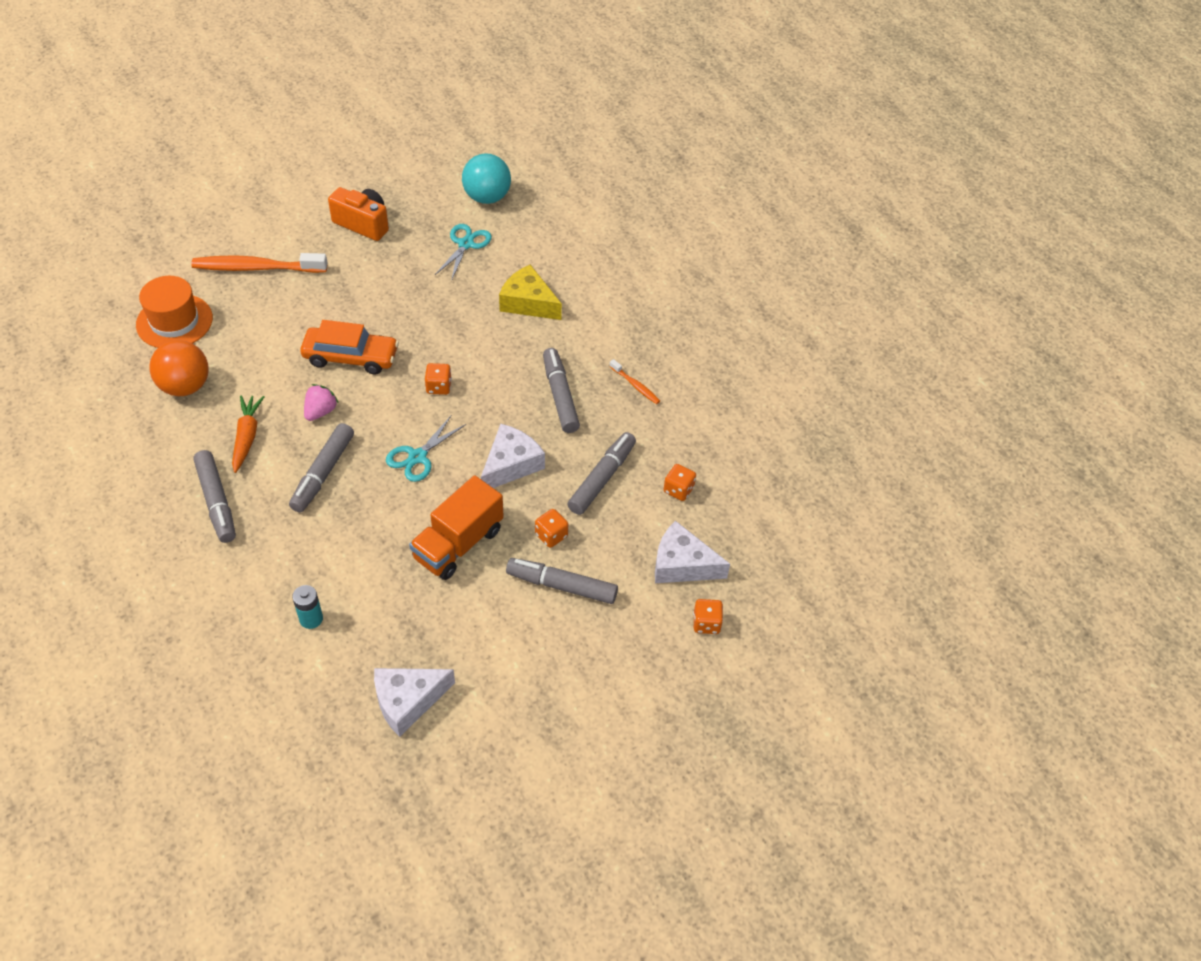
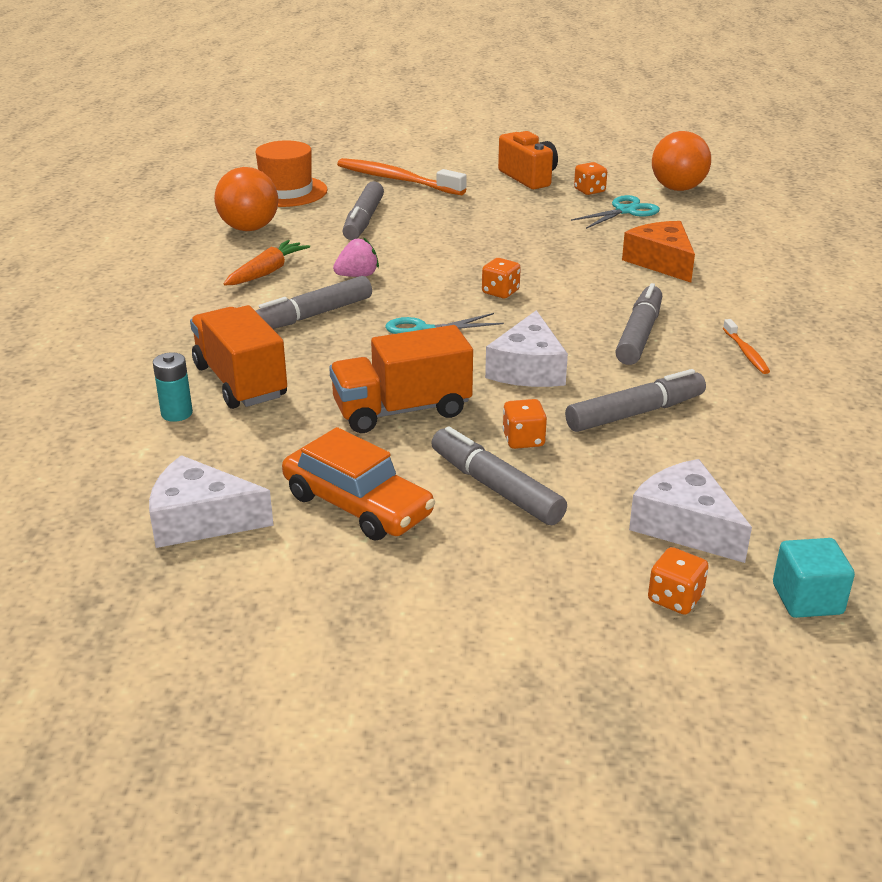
camera: 35 degrees right, 20 degrees down
(217, 501) = (188, 304): grey marker -> grey marker (363, 220)
(328, 567) = (240, 381): none -> orange truck
(351, 357) = (427, 250): orange car -> orange car (357, 505)
(487, 197) = (677, 189): turquoise ball -> orange ball
(511, 465) = (528, 369): white cheese -> white cheese turned 120 degrees clockwise
(528, 302) = (661, 262): yellow cheese -> orange cheese
(678, 490) = (735, 455): orange dice -> orange dice (589, 191)
(769, 590) = (807, 599): none -> turquoise cube

